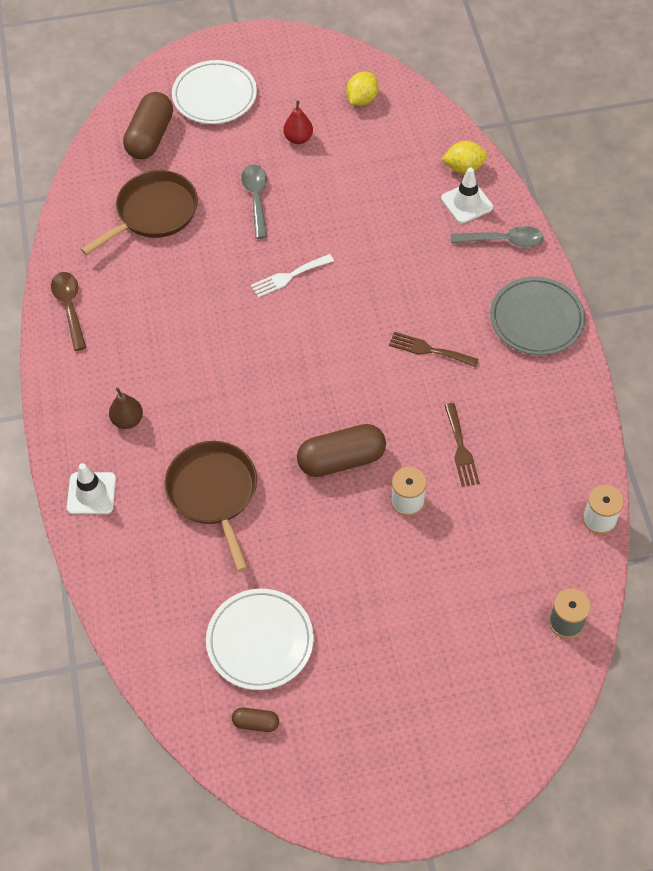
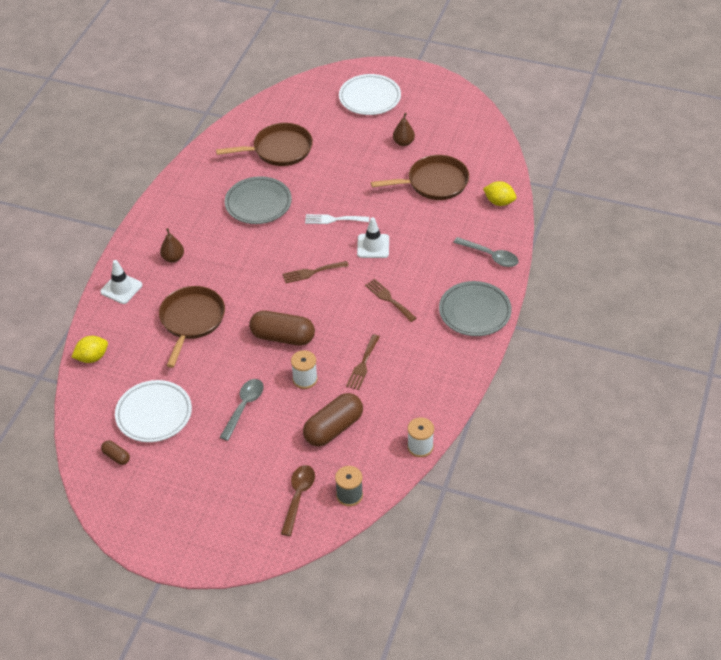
camera: 30 degrees right, 10 degrees down
(70, 307) = (188, 182): brown spoon -> brown spoon (298, 497)
(150, 137) = (311, 106): brown capsule -> brown capsule (333, 428)
(181, 297) = (258, 203): none -> grey plate
(256, 198) = (349, 166): grey spoon -> grey spoon (244, 407)
(298, 138) = (403, 142): red pear -> brown pear
(314, 358) = (312, 272): none -> brown fork
(362, 99) = (463, 135): yellow lemon -> yellow lemon (92, 357)
(372, 175) = (434, 182): none -> brown pan
(466, 203) = (484, 224): white traffic cone -> white traffic cone (373, 246)

